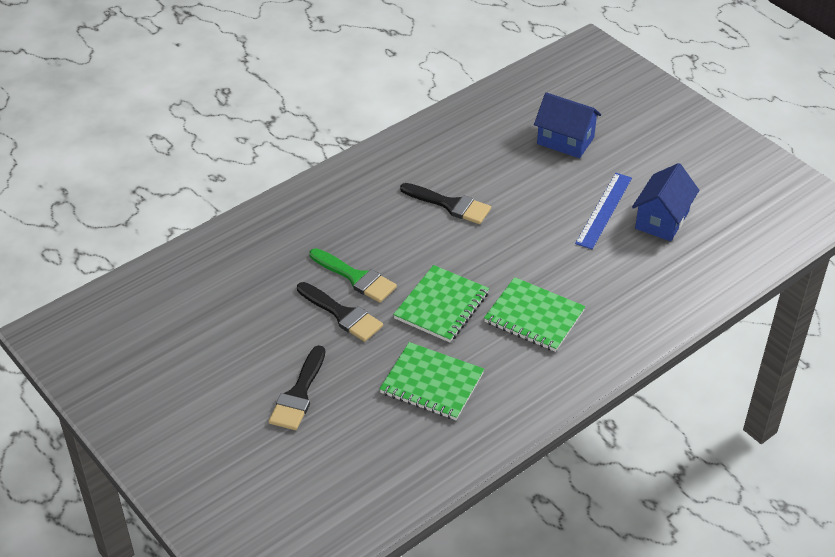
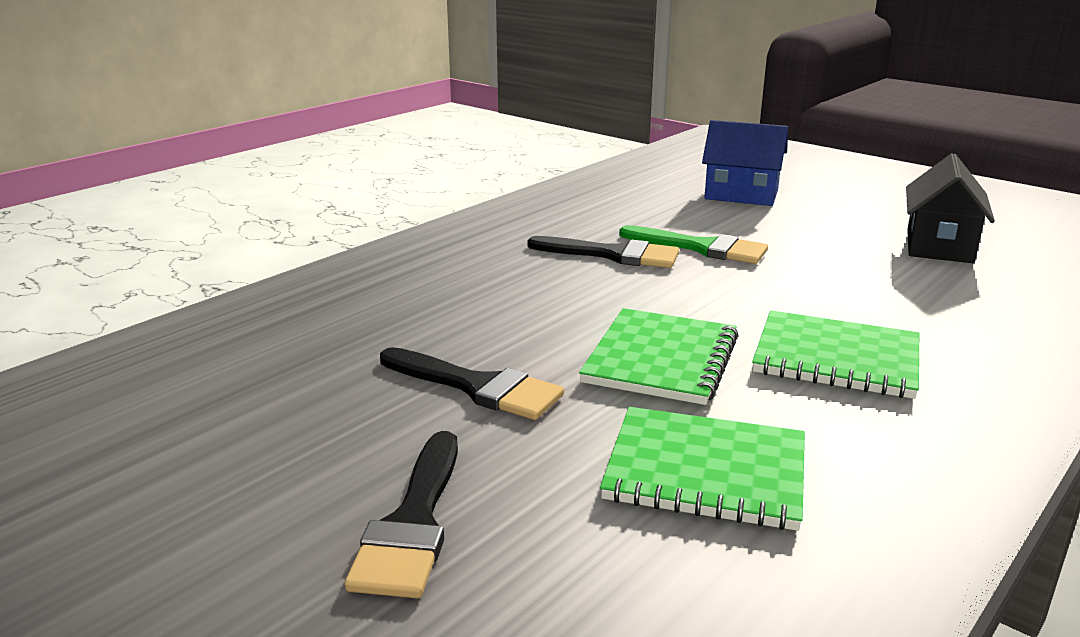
camera: 10 degrees left, 20 degrees down
(356, 278) = (489, 339): green brush -> green brush (701, 248)
(604, 210) = (847, 244): blue ruler -> none
(662, 220) = (939, 246): blue house -> black house

